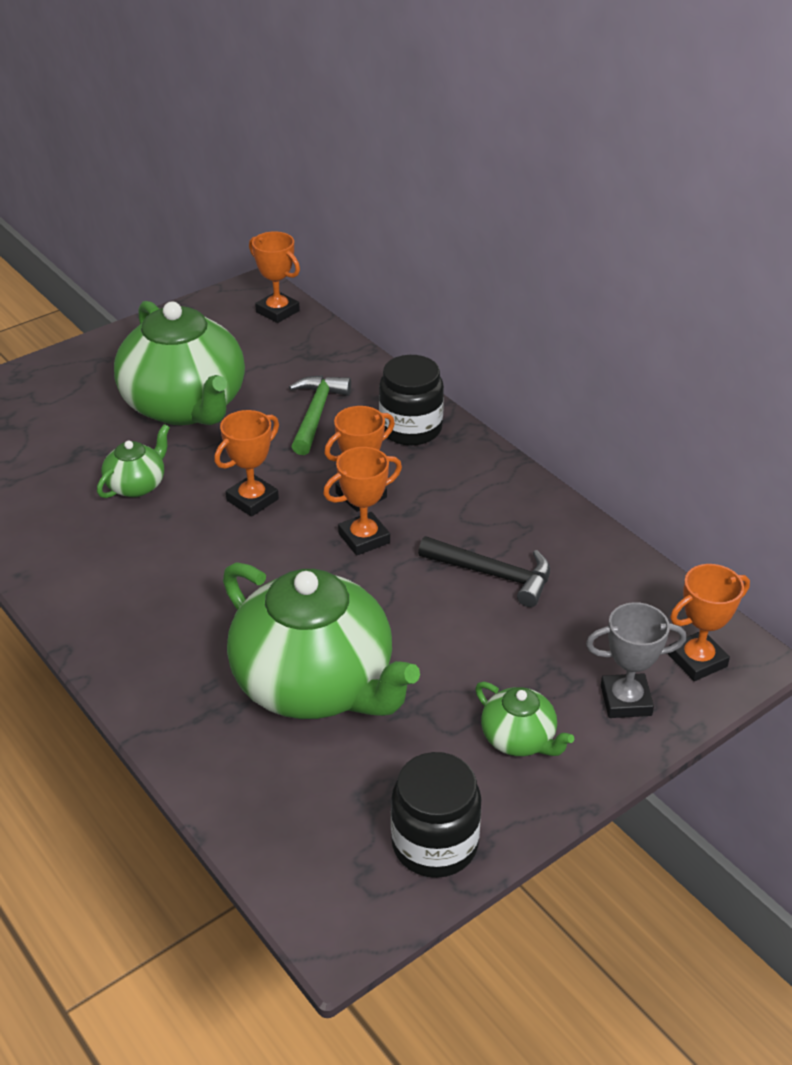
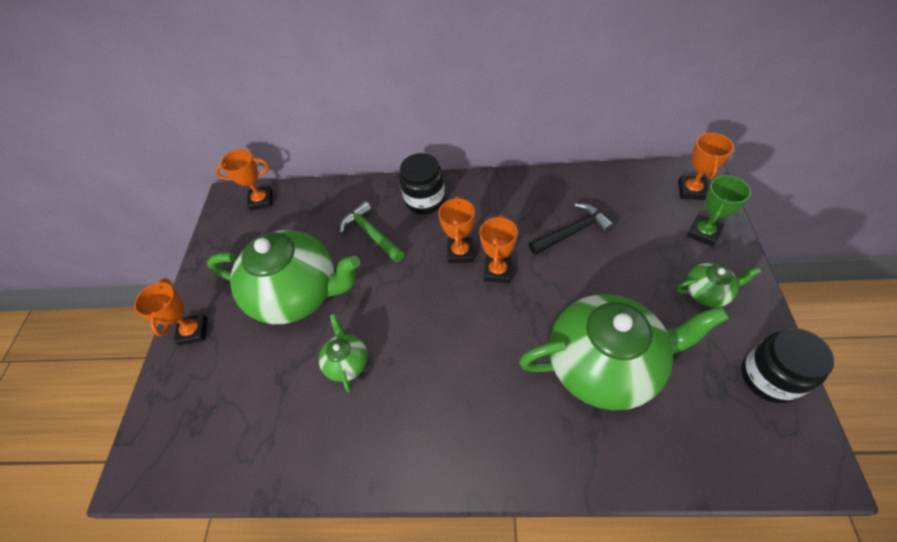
camera: 45 degrees left, 15 degrees up
(252, 500) = (418, 307): orange trophy -> orange trophy (193, 331)
(626, 700) = (703, 233): grey trophy -> green trophy

